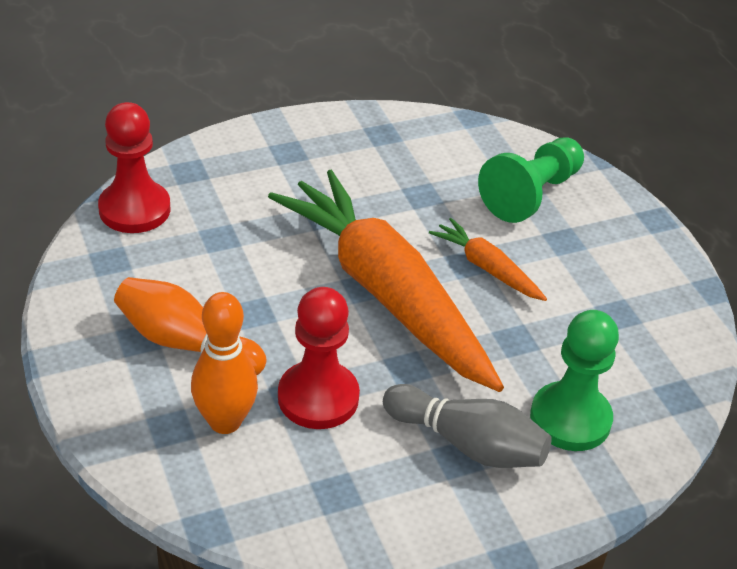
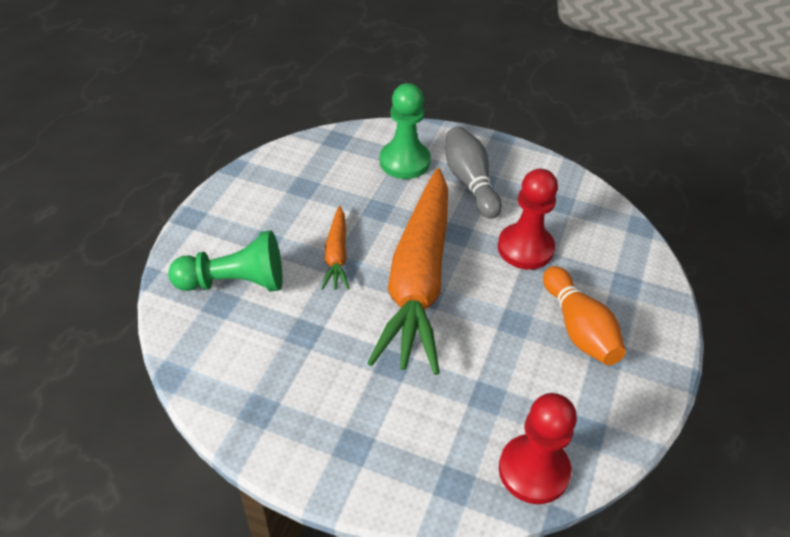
camera: 135 degrees left, 5 degrees up
(225, 421) = (591, 268): orange bowling pin -> none

